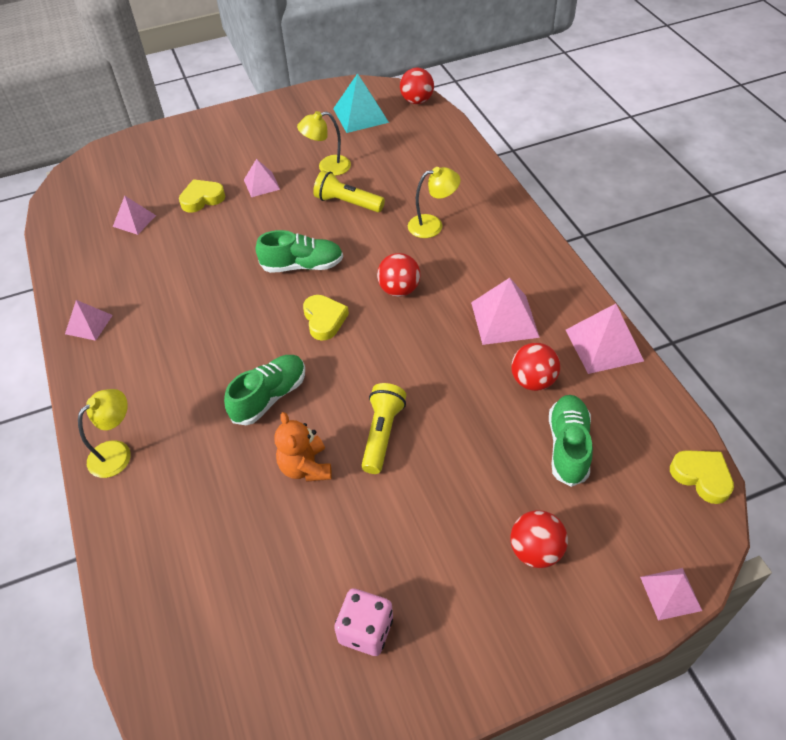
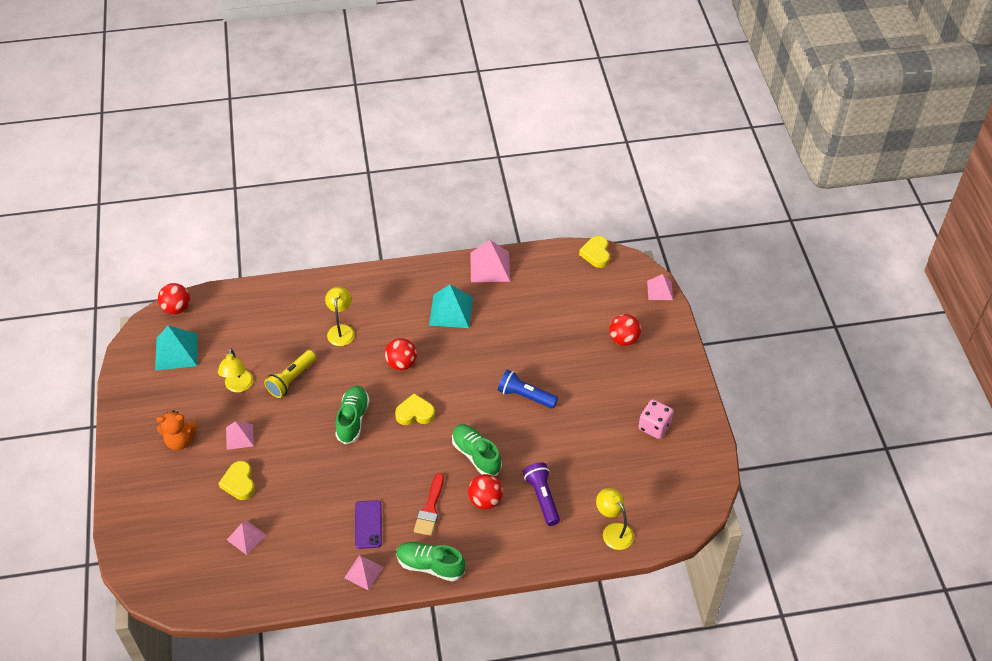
camera: 80 degrees left, 0 degrees up
(117, 452) = (497, 552): yellow lamp -> yellow lamp (613, 531)
(154, 313) = (368, 524): none -> purple phone
(180, 366) = (430, 509): none -> red brush
(208, 489) = (542, 497): none -> purple flashlight
(305, 467) = (539, 441): orange teddy bear -> orange teddy bear (180, 441)
(382, 434) = (525, 396): yellow flashlight -> blue flashlight
(504, 319) = (451, 311): pink pyramid -> turquoise pyramid
(533, 381) = (507, 309): red ball -> red ball (485, 500)
(568, 446) = (560, 306): green shoe -> green shoe (430, 566)
(701, 477) = (596, 254): yellow heart -> yellow heart turned 60 degrees counterclockwise

